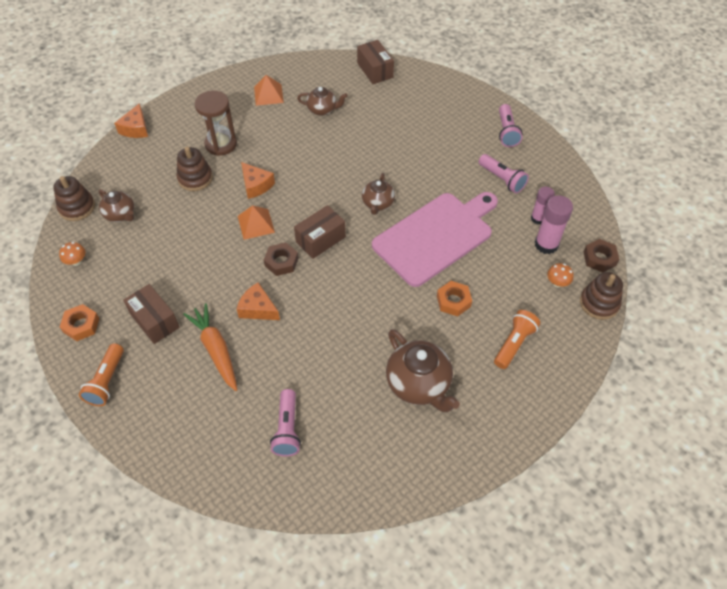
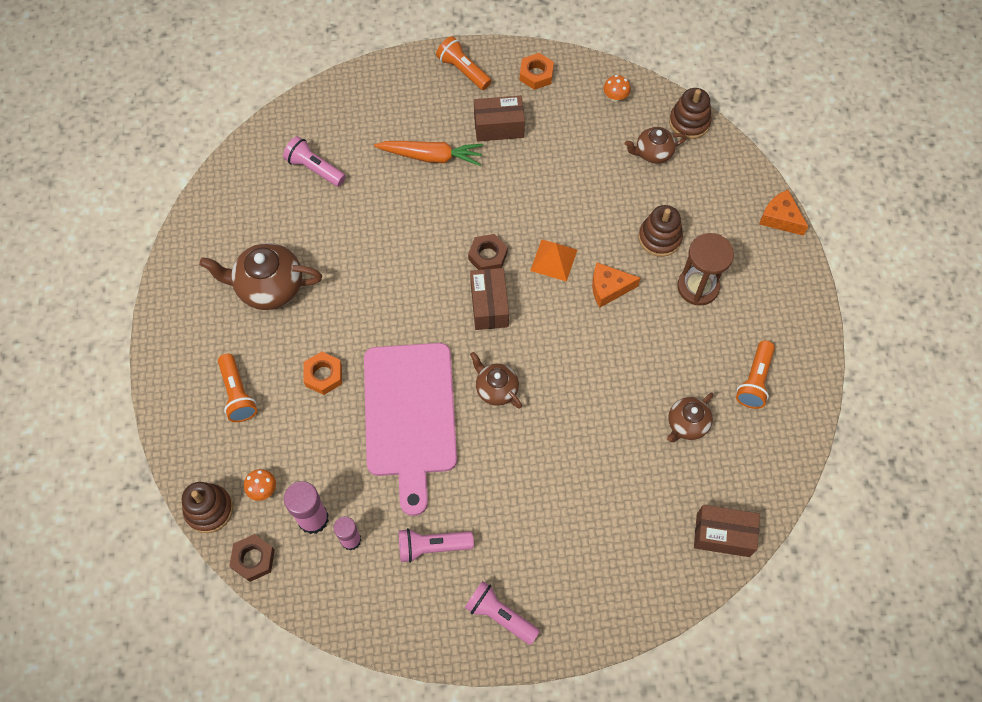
camera: 125 degrees right, 10 degrees up
(258, 309) = (449, 209): orange cheese -> none
(268, 94) = (754, 380): orange pyramid -> orange flashlight

